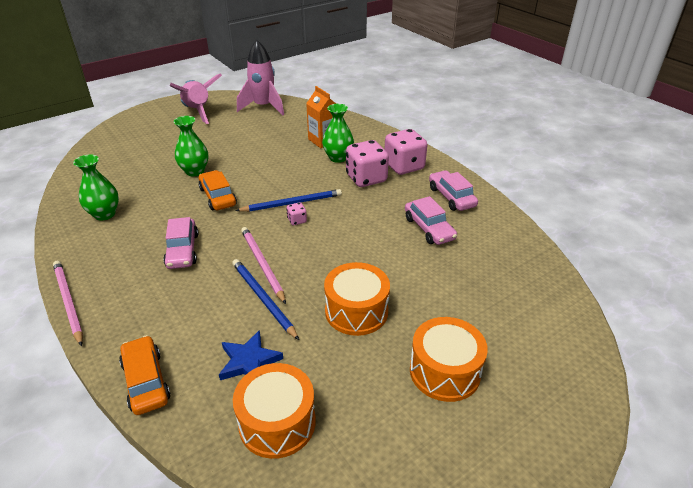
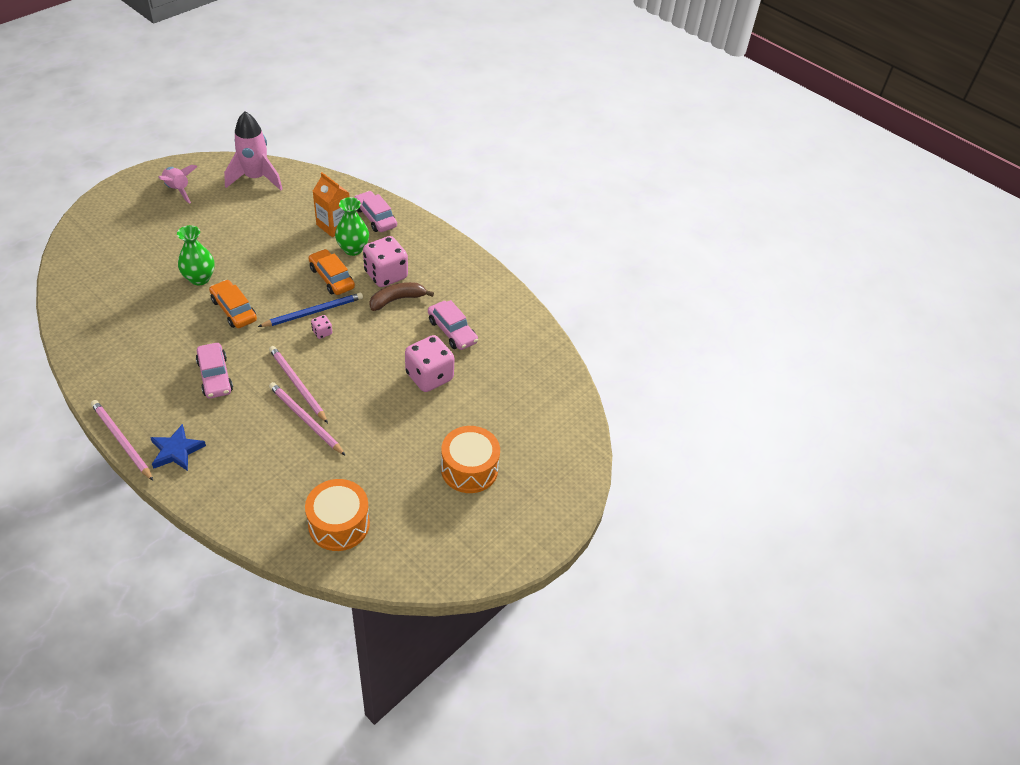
camera: 15 degrees left, 10 degrees up
(104, 214) = (119, 341): green vase -> none
(146, 381) = (221, 504): orange car -> orange car (332, 278)
(198, 111) = (178, 190): pink rocket -> pink rocket, size x0.66
(249, 361) = (305, 478): blue star -> blue star (176, 451)
(263, 299) = (305, 419): blue pencil -> pink pencil
(356, 311) = (391, 423): orange drum -> none
(375, 198) = (397, 300): none -> brown banana
(404, 166) = (424, 256): pink dice -> pink dice (429, 376)
(451, 197) = (473, 292): pink car -> pink car (375, 217)

